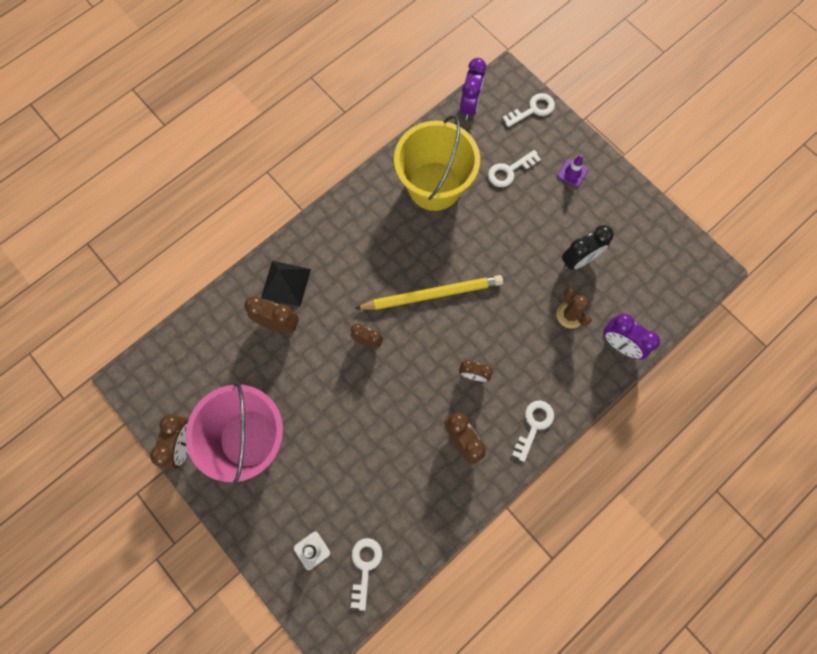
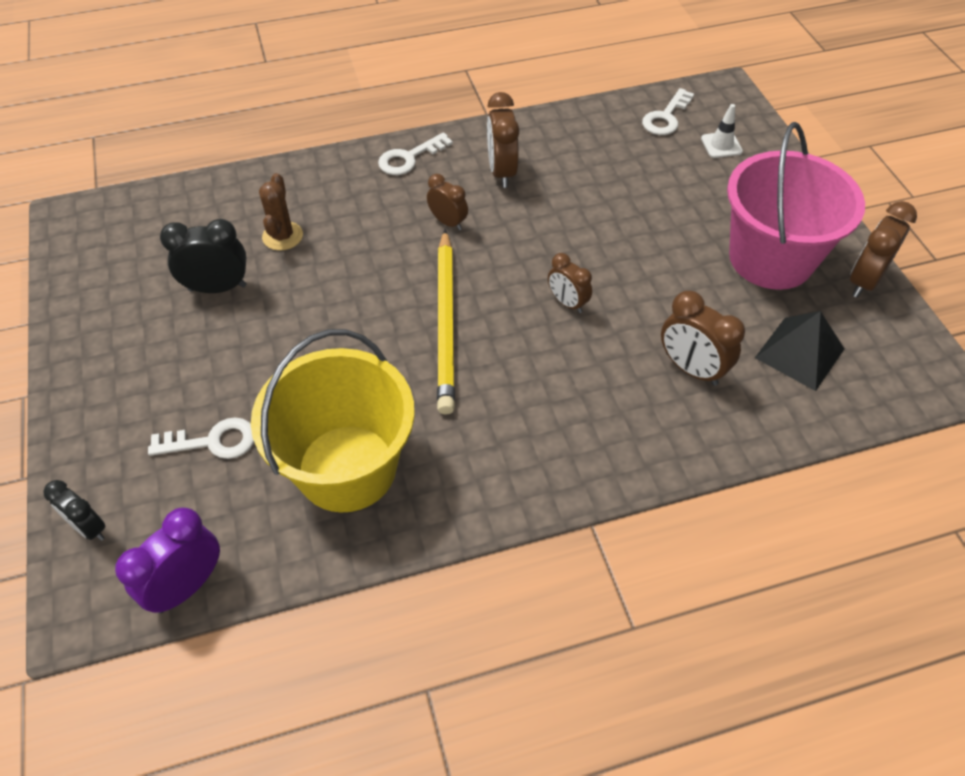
camera: 155 degrees left, 20 degrees down
(286, 283) = (661, 418): black pyramid -> black pyramid (799, 353)
(432, 294) = (446, 323): yellow pencil -> yellow pencil turned 105 degrees counterclockwise
(533, 109) = (89, 528): white key -> black clock
(572, 173) = (122, 398): purple traffic cone -> none
(620, 344) = (250, 189): purple clock -> none

